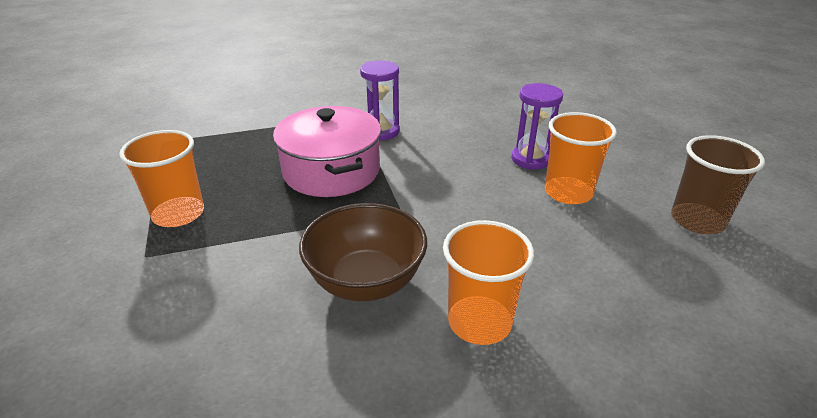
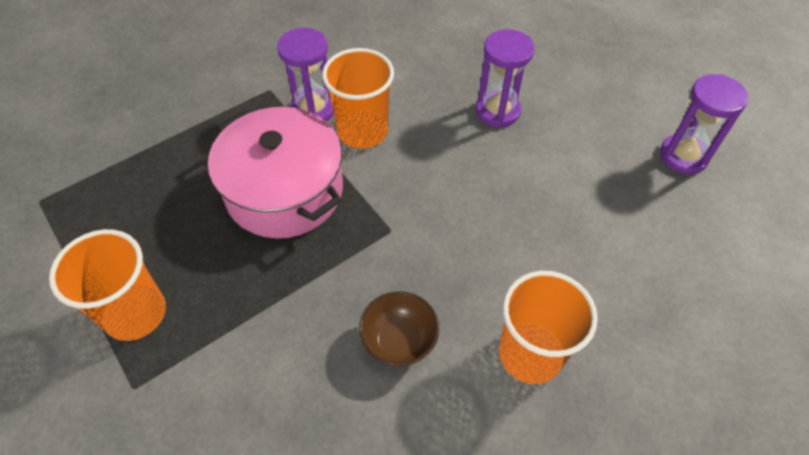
camera: 20 degrees left, 20 degrees up
(366, 281) = (399, 341): brown bowl -> brown bowl, size x0.59
(568, 192) = (552, 151): orange cup -> orange cup (363, 131)
(697, 220) = (683, 156): brown cup -> purple hourglass

